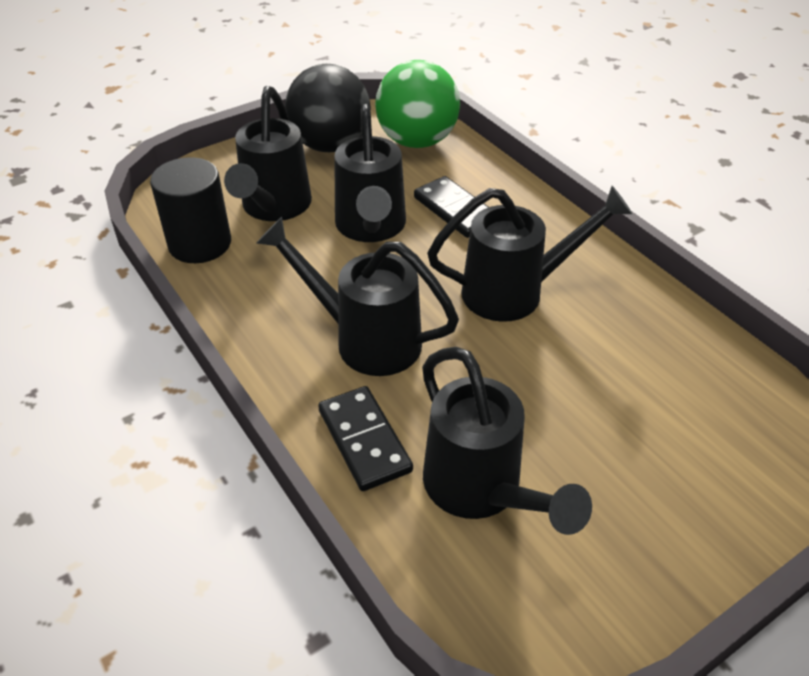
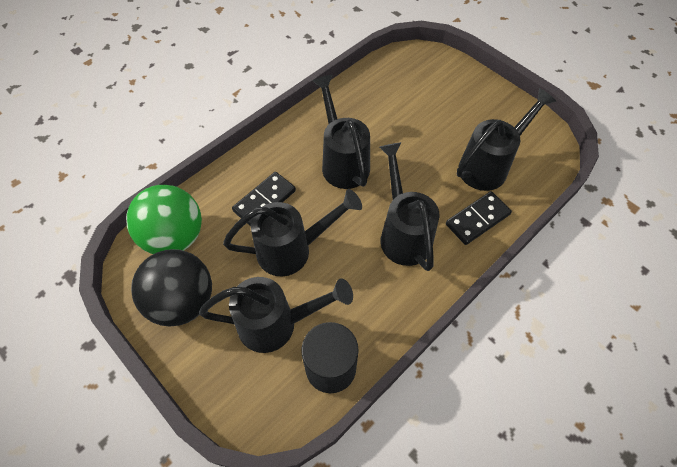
camera: 100 degrees left, 15 degrees up
(365, 339) = (403, 233): black watering can -> black watering can turned 150 degrees clockwise

